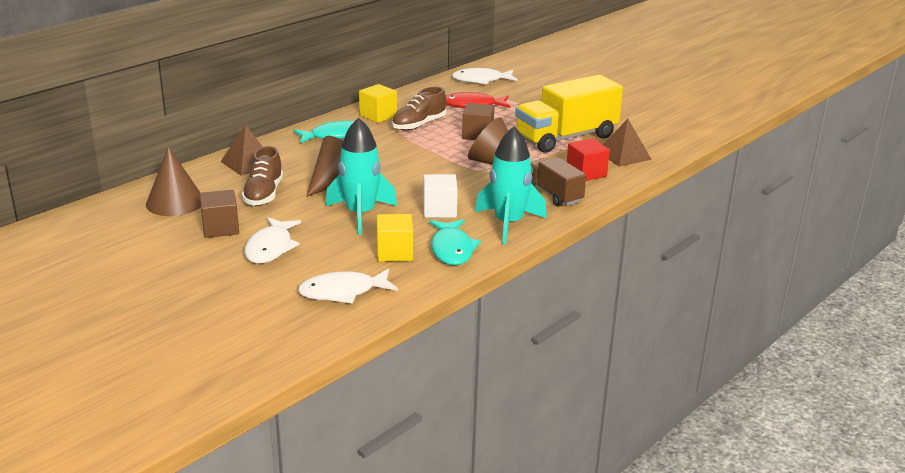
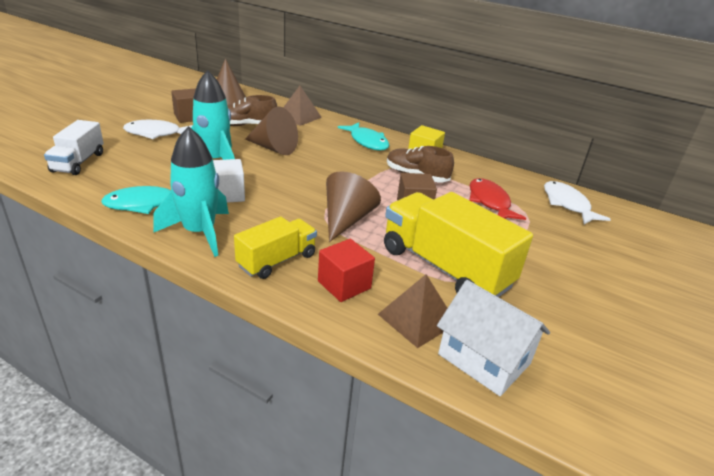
camera: 75 degrees right, 5 degrees up
(343, 292) = (78, 162): white fish -> white truck
(394, 252) = (143, 178): yellow cube -> none
(553, 194) = (277, 260): brown truck -> yellow truck
(660, 143) = (484, 359): none -> white house

